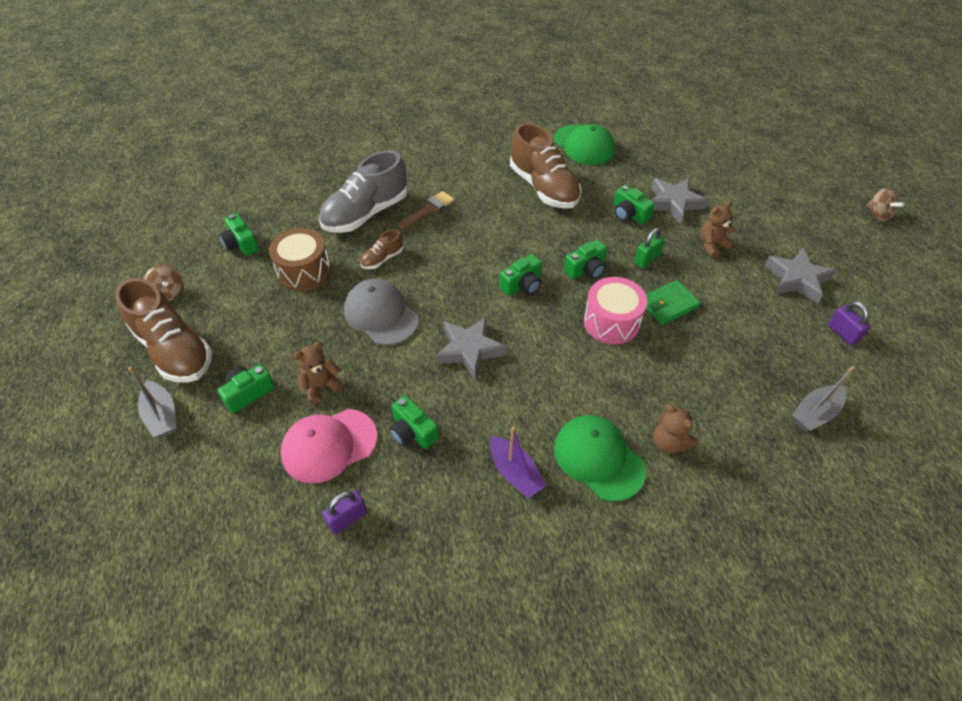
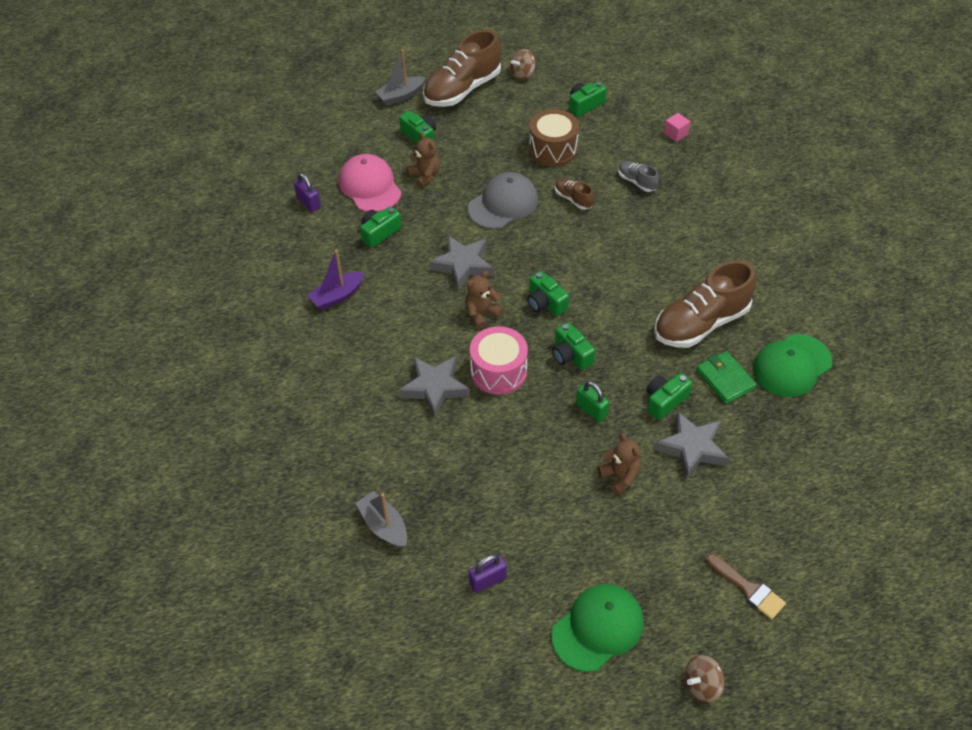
camera: 90 degrees right, 0 degrees up
(304, 184) = (675, 134): none -> pink cube
(366, 213) = (637, 182): grey shoe -> grey shoe, size x0.46
(428, 210) = (649, 228): brown brush -> brown brush (748, 589)
(598, 458) = (346, 350): green cap -> green cap (598, 628)
(668, 304) = (524, 422): green wallet -> green wallet (725, 379)
(669, 442) = (358, 402): brown teddy bear -> brown teddy bear (481, 314)
(796, 279) = (569, 554): grey star -> grey star (434, 388)

